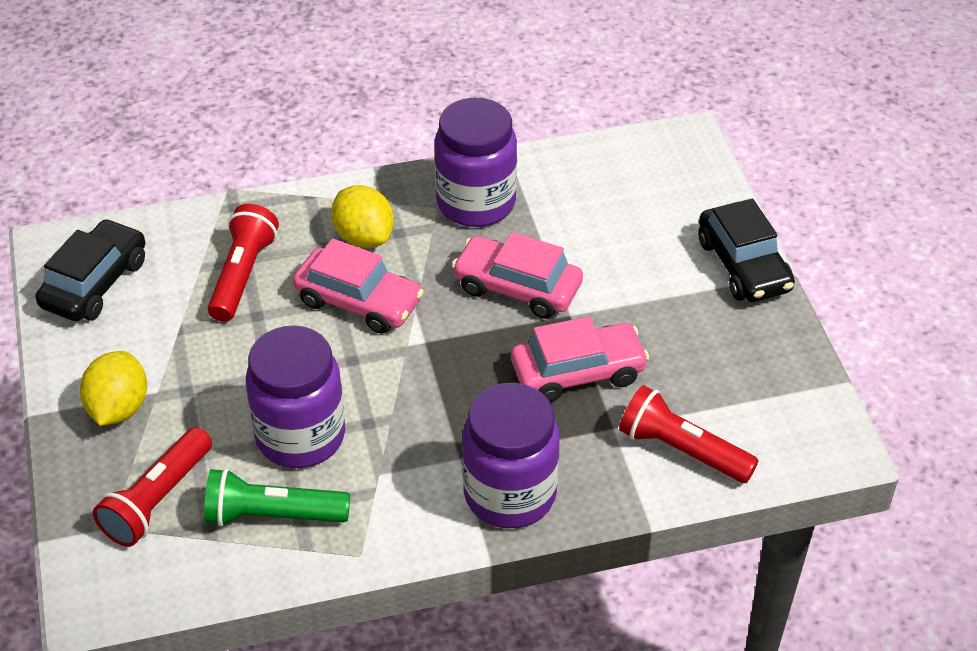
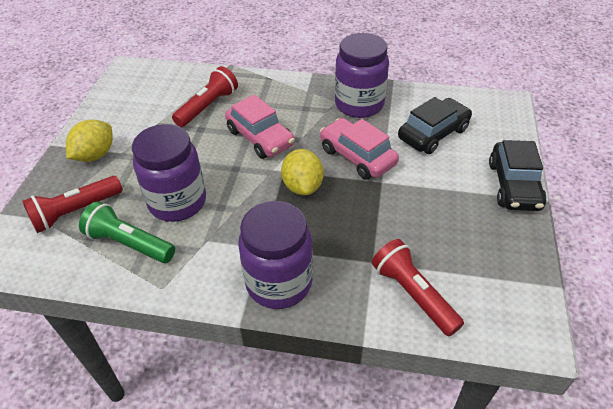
camera: 25 degrees right, 0 degrees up
(95, 283) = (132, 90): black car -> black car (433, 133)
(364, 237) = (285, 105): yellow lemon -> yellow lemon (302, 186)
(578, 372) = (368, 218): pink car -> none

